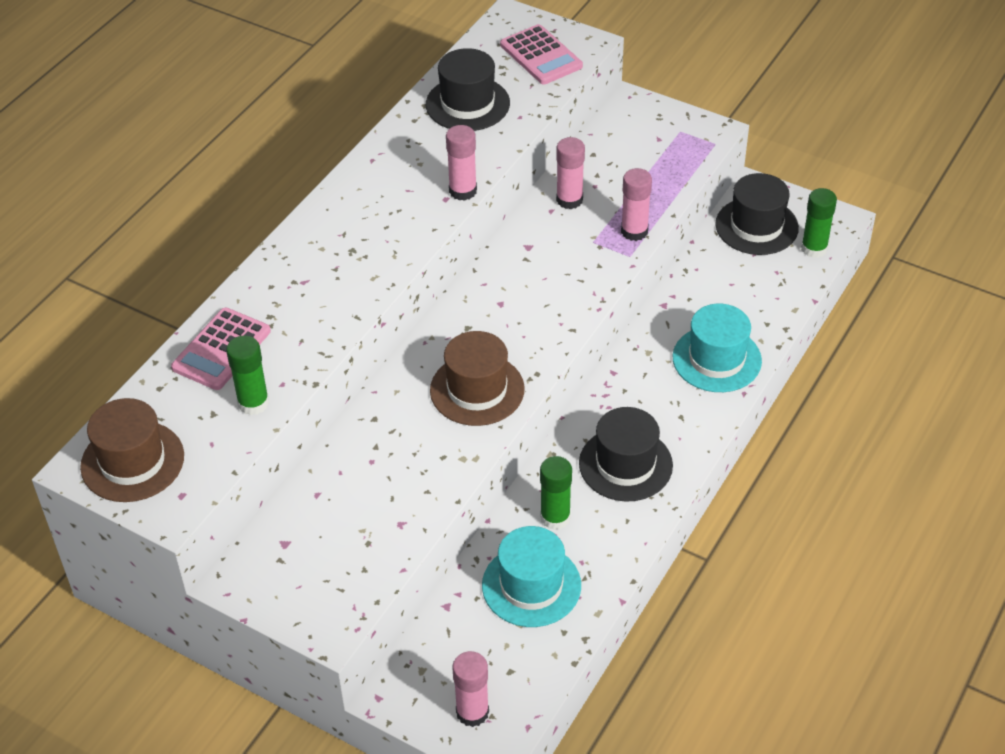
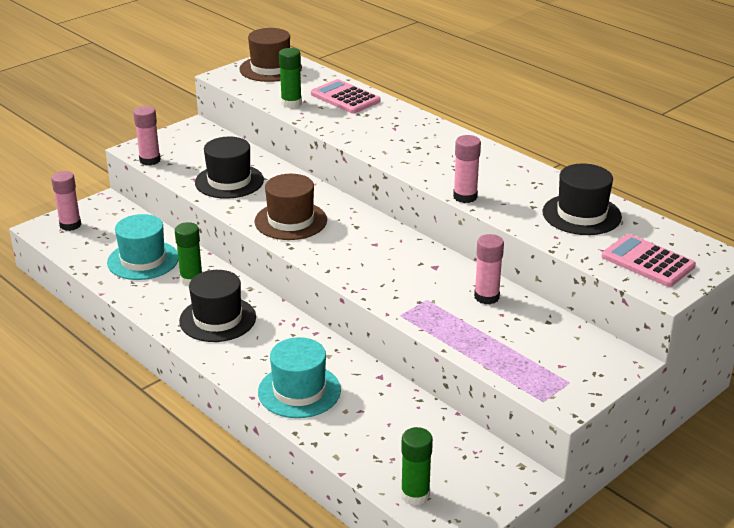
camera: 105 degrees right, 15 degrees down
(541, 56) = (647, 261): pink calculator -> pink calculator turned 60 degrees clockwise
(634, 231) = (430, 323): pink glue stick -> pink glue stick (150, 160)
(756, 226) = (463, 462): black hat -> black hat (229, 181)

